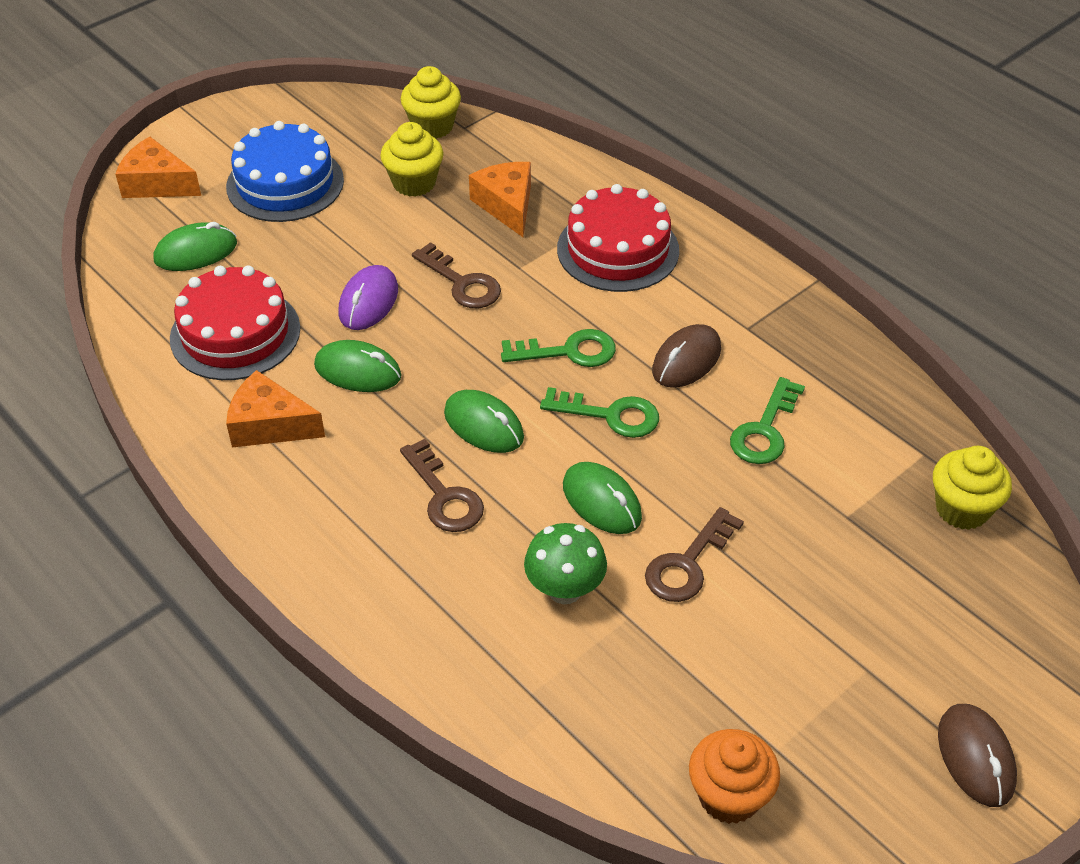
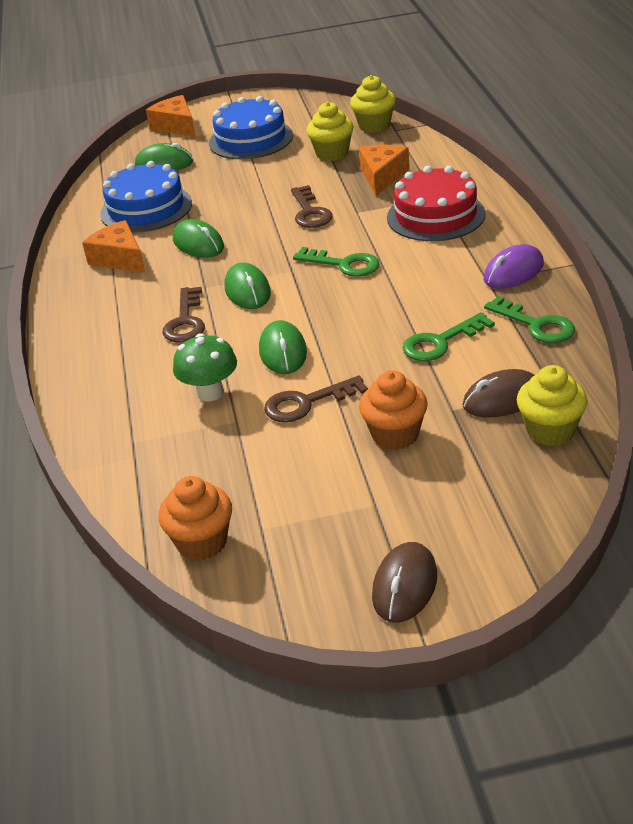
camera: 35 degrees right, 10 degrees down
(235, 333) = (146, 208): red cake -> blue cake
(368, 302) = (241, 209): purple mouse -> purple mouse (513, 272)
(610, 415) = (337, 306): green key -> green key (536, 325)
(686, 360) = (422, 288): brown mouse -> brown mouse (502, 399)
(816, 571) = (395, 435): none -> orange cupcake

